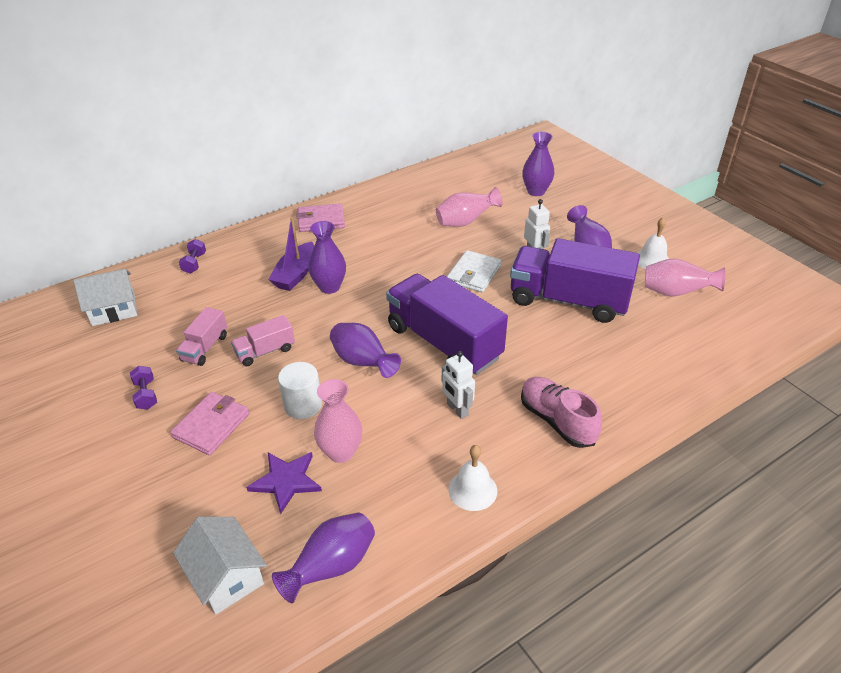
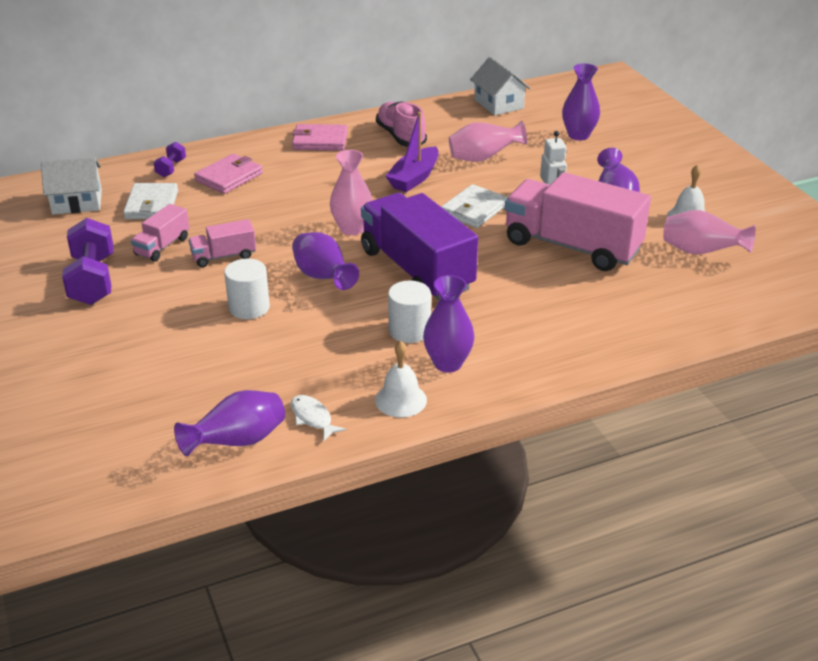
camera: 10 degrees right, 5 degrees down
(146, 395) = (93, 280): purple dumbbell -> purple dumbbell, size x1.99
(185, 304) = (151, 205): none -> white wallet
(211, 425) = (151, 314): pink wallet -> pink wallet (229, 177)
(226, 576) = (134, 435): white house -> white house (498, 104)
(286, 481) = (213, 369): purple star -> none
(295, 274) = (276, 190): purple boat -> purple boat (414, 178)
(329, 287) = (309, 205): purple vase -> purple vase (448, 363)
(341, 452) = (275, 352): pink vase -> pink vase (352, 229)
(396, 525) = (312, 418): none -> white fish
(457, 410) = (409, 331): white robot -> white cylinder
(557, 421) = (513, 353): pink shoe -> pink shoe (401, 136)
(568, 300) = (572, 246): purple truck -> pink truck

